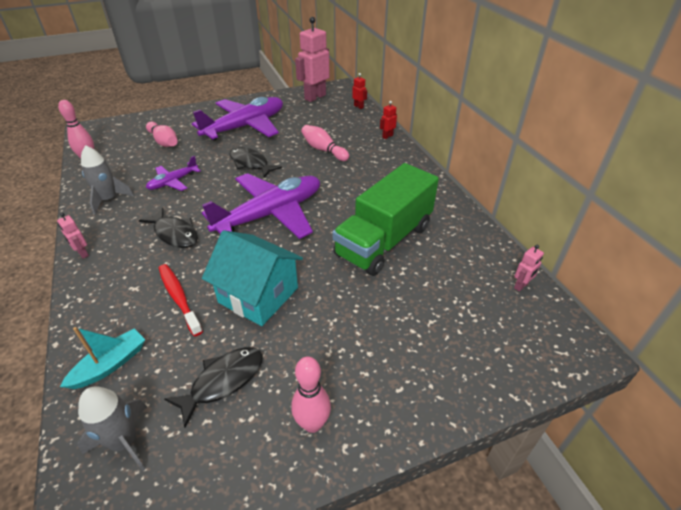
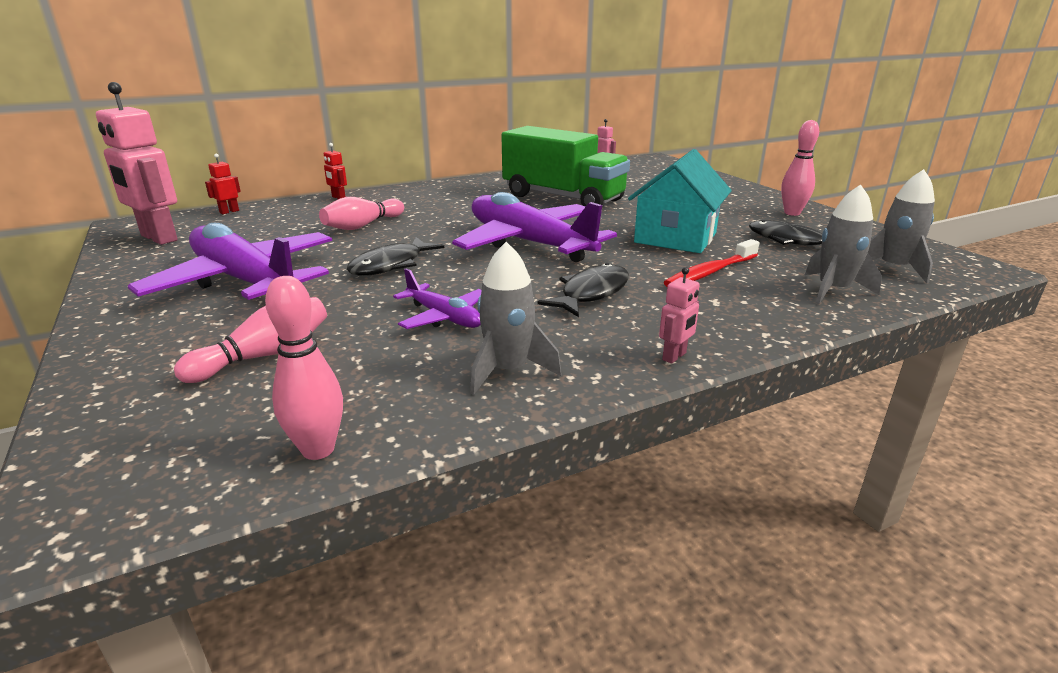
camera: 95 degrees left, 15 degrees down
(110, 364) = (833, 290): turquoise boat -> grey rocket

